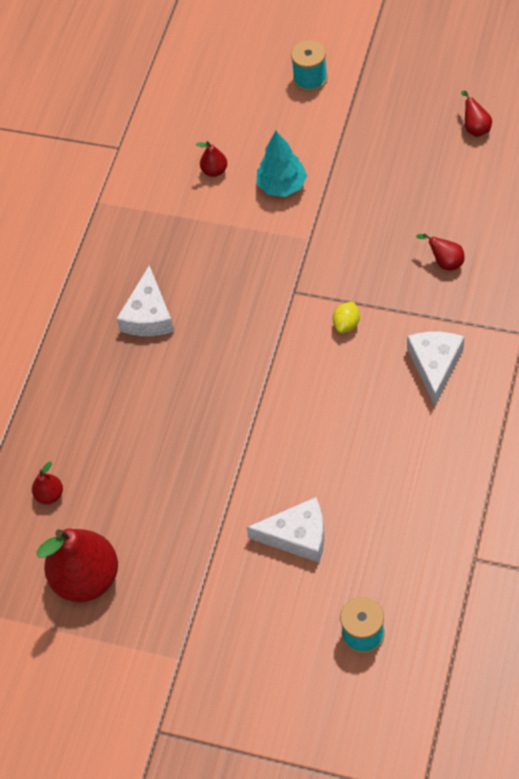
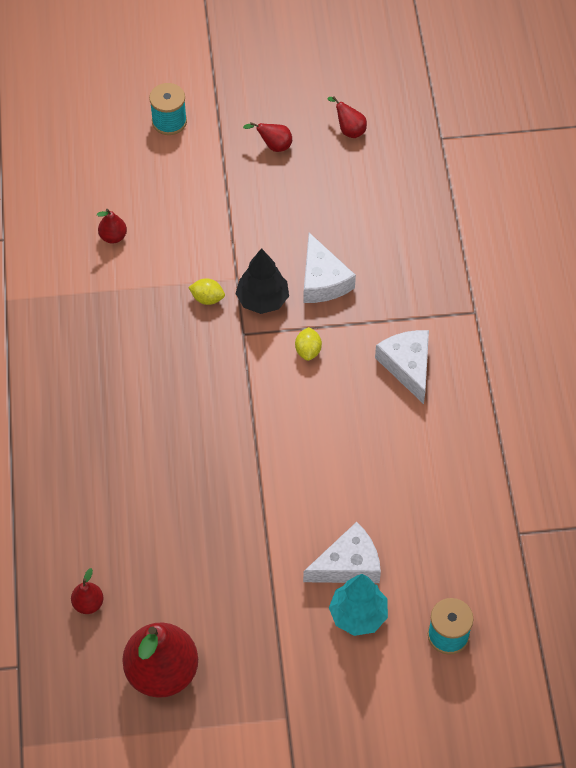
camera: 30 degrees left, 0 degrees up
(148, 315) = (110, 398): white cheese -> white cheese (322, 280)
(275, 250) = (207, 298): none -> yellow lemon
(282, 186) = (187, 234): turquoise tree -> turquoise tree (358, 615)
(324, 265) = (262, 300): none -> black tree
(445, 262) = (375, 265): red pear -> red pear (274, 146)

